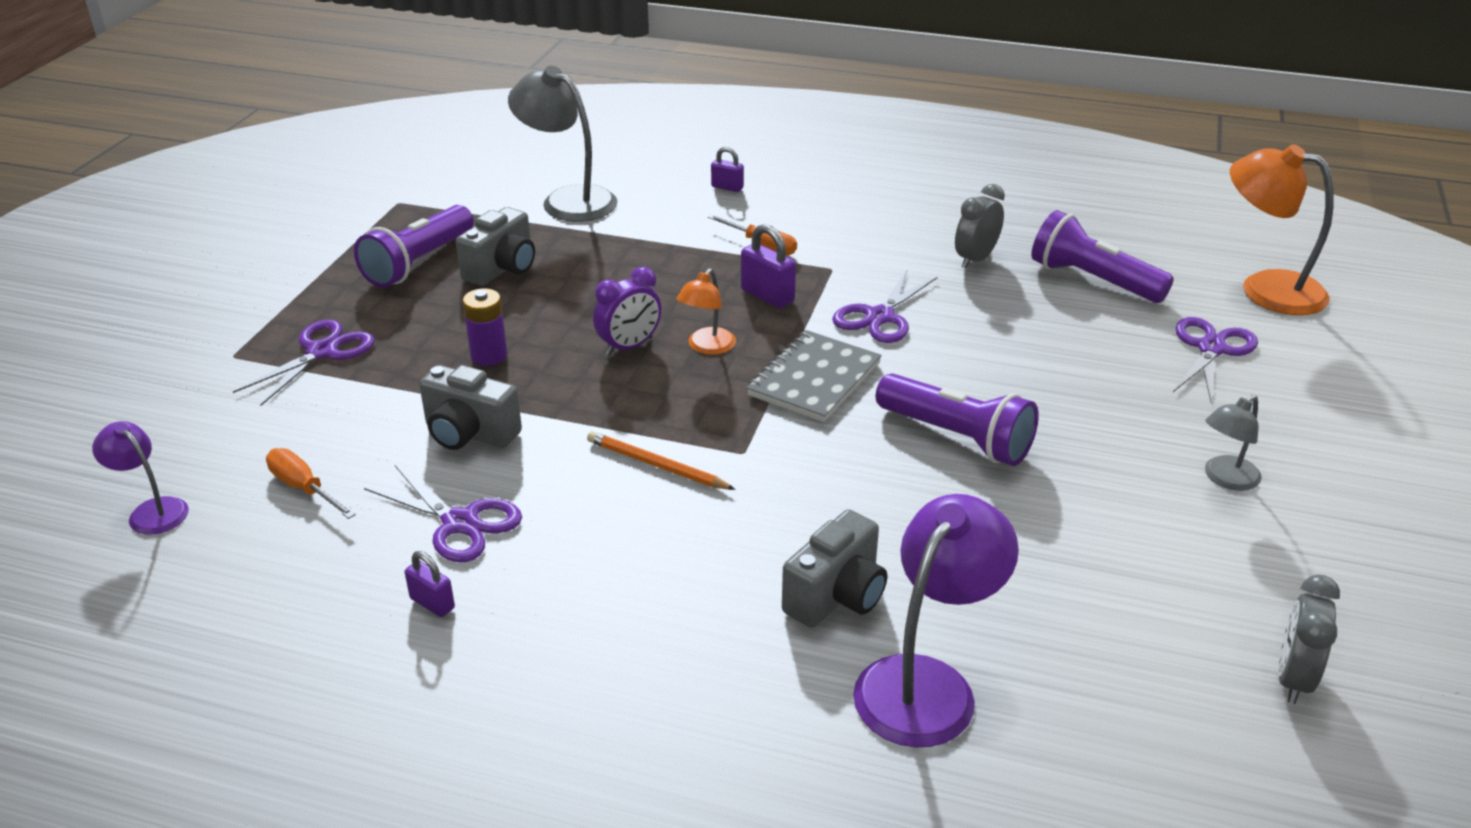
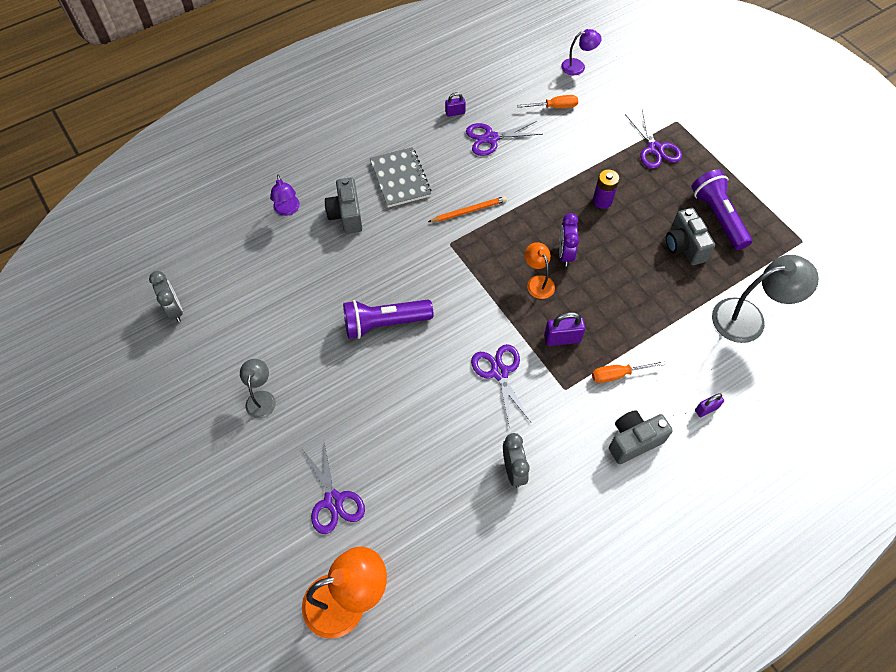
camera: 130 degrees right, 25 degrees up
(469, 434) = (546, 166): grey camera -> grey camera (633, 441)
(814, 379) = (474, 304): grey notebook -> grey notebook (400, 179)
(926, 683) = (287, 210): purple lamp -> purple lamp, size x0.55
(1093, 280) = (439, 511): purple flashlight -> none

